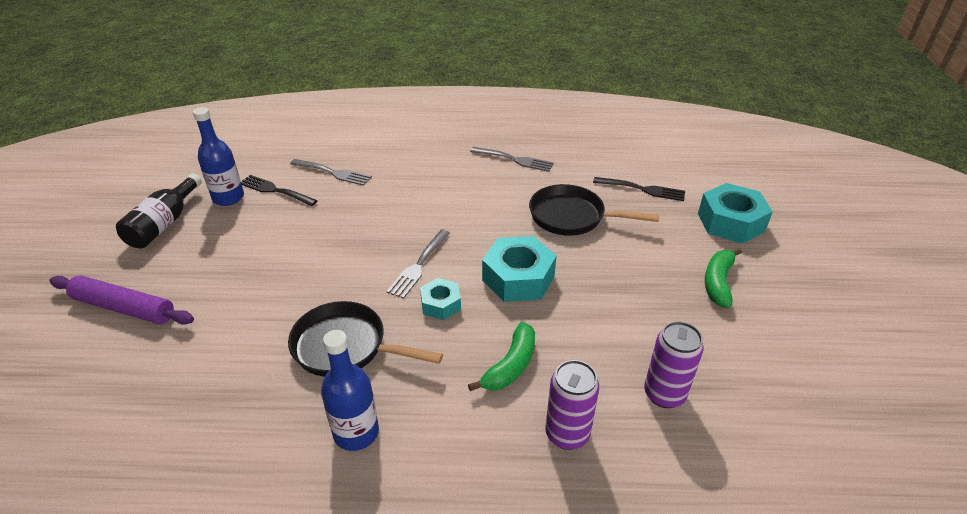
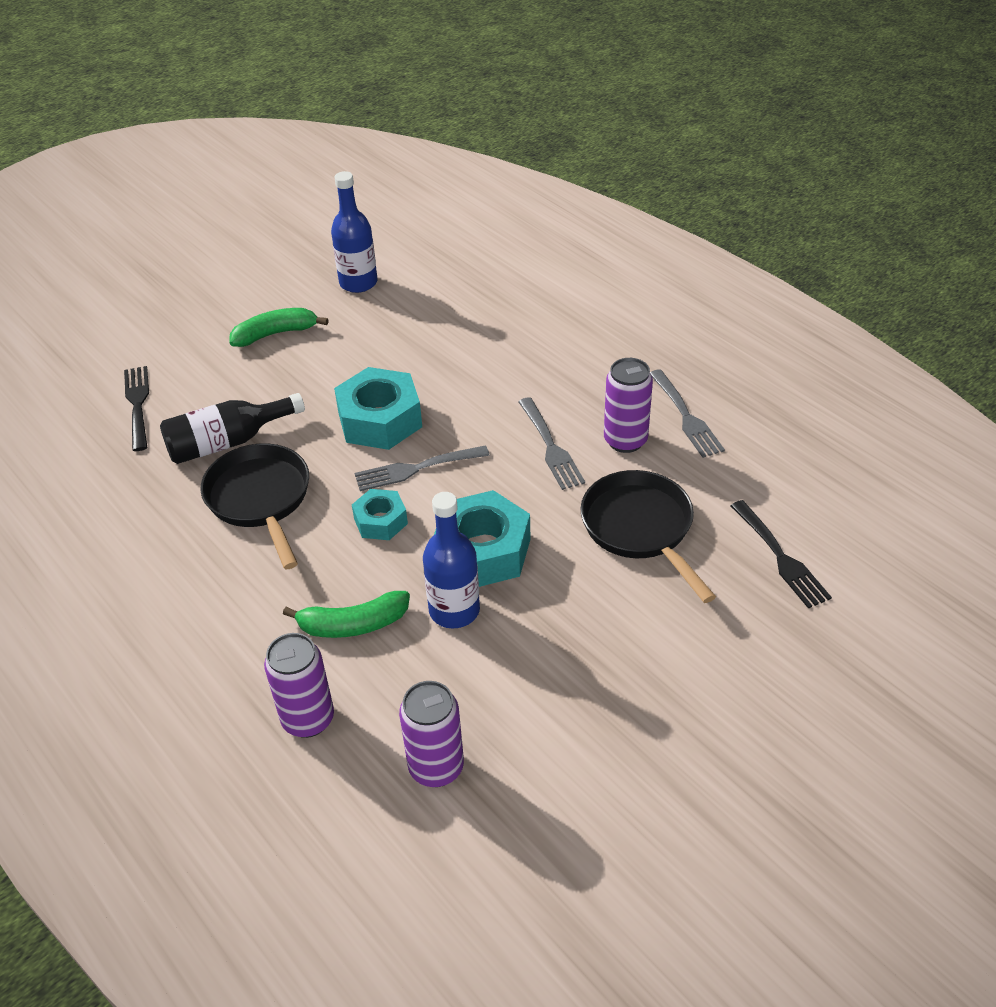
camera: 50 degrees right, 5 degrees up
(124, 308) = (168, 343): purple rolling pin -> none
(164, 224) = (281, 279): black bottle -> black bottle (227, 442)
(275, 190) = (404, 299): black fork -> black fork (138, 404)
(333, 173) = (479, 312): grey fork -> grey fork (550, 447)
(356, 432) = (176, 576): blue bottle -> blue bottle (454, 610)
(504, 185) = (625, 440): none -> purple can
(718, 283) = (678, 724): green banana -> green banana (275, 334)
(730, 222) = (823, 677): turquoise nut -> turquoise nut (380, 420)

